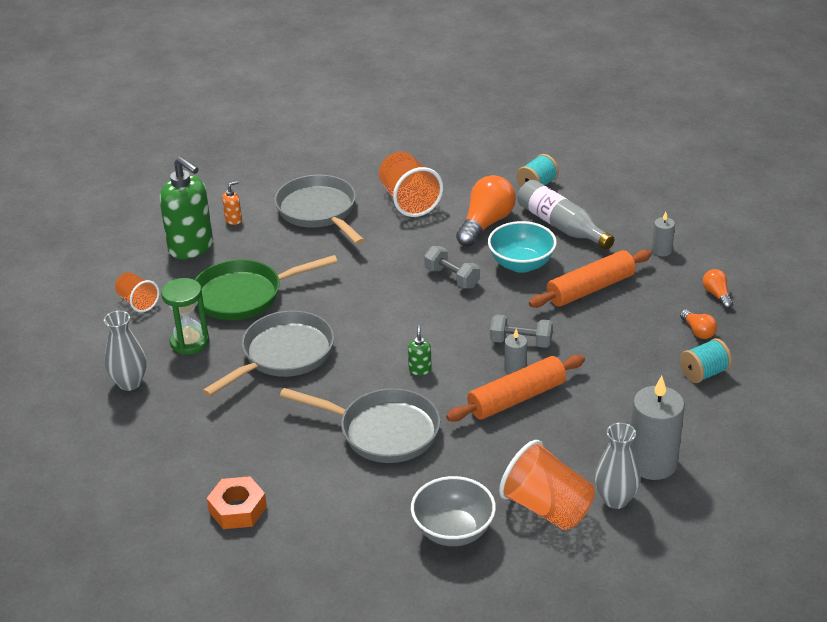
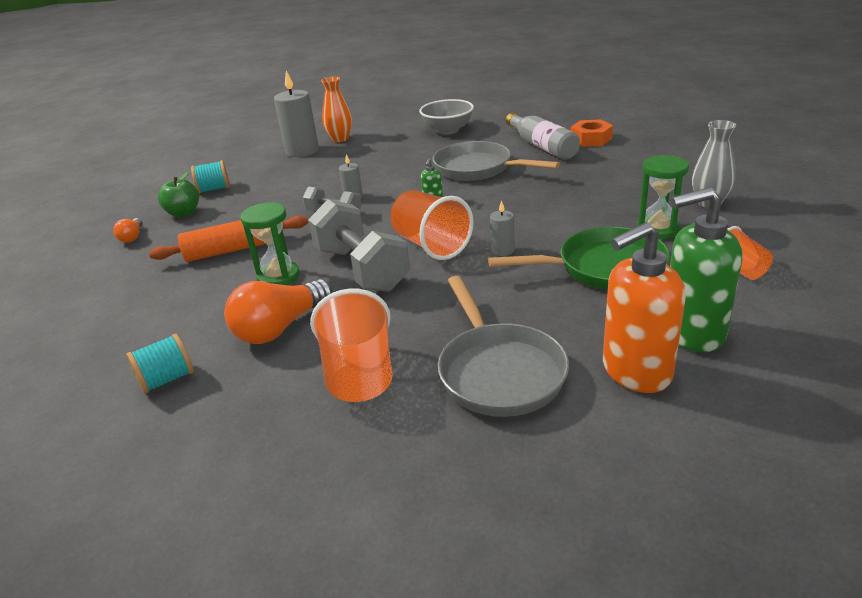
camera: 165 degrees left, 5 degrees down
(191, 247) = (692, 333): green soap dispenser -> green soap dispenser turned 60 degrees counterclockwise
(233, 220) = (635, 372): orange soap dispenser -> orange soap dispenser, size x2.42
(283, 355) = (557, 215): grey pan -> none
(452, 278) = (361, 269): grey dumbbell -> grey dumbbell, size x1.85
(516, 398) = (365, 181): orange rolling pin -> none
(521, 264) = (278, 277): turquoise bowl -> green hourglass
(547, 508) = (384, 137): orange cup -> orange cup (431, 245)
(561, 226) = (196, 316): grey bottle -> grey bottle (542, 146)
(615, 499) = (340, 139): grey vase -> orange vase
(662, 250) = (126, 279): grey candle -> grey candle (502, 250)
(698, 331) = (184, 213): orange light bulb -> green apple

